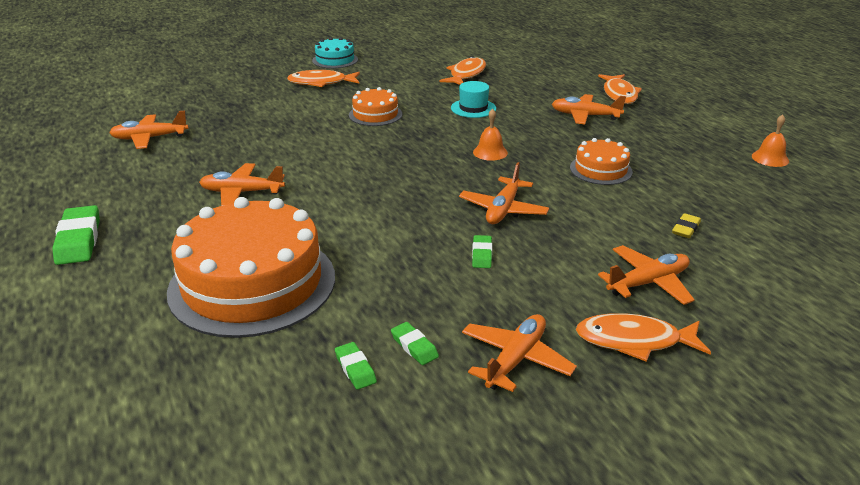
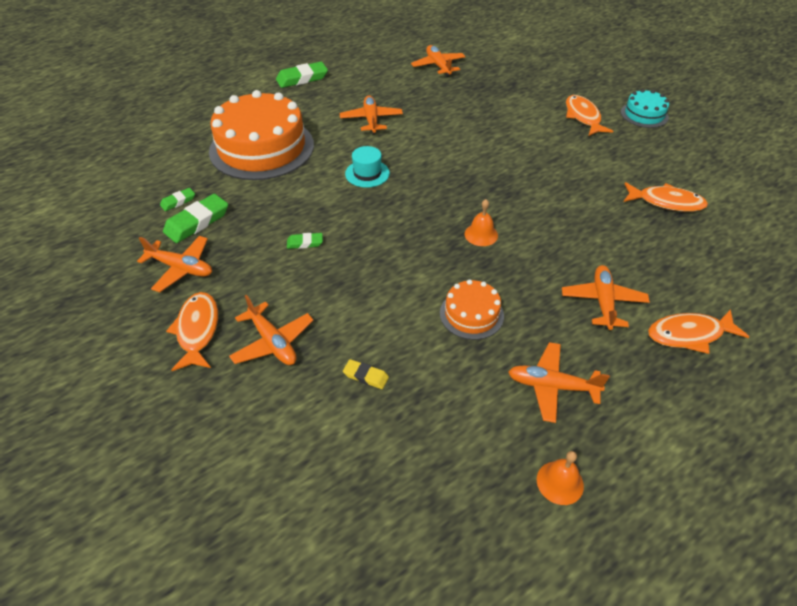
camera: 80 degrees right, 15 degrees up
(375, 114) = (530, 157): orange cake -> none
(414, 346) = (197, 222): green eraser -> green eraser, size x1.85
(473, 108) = (577, 215): turquoise hat -> turquoise hat (367, 173)
(503, 209) = (375, 250): orange plane -> orange plane (552, 386)

